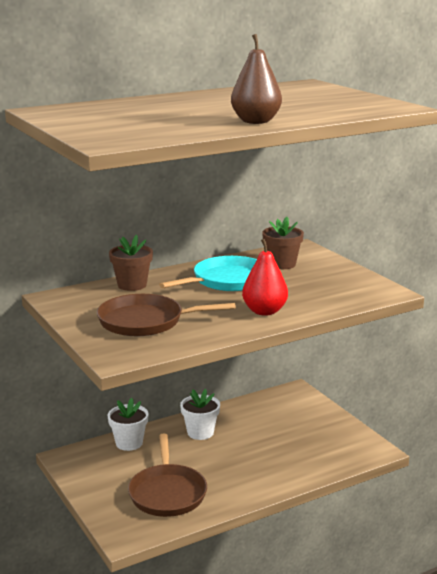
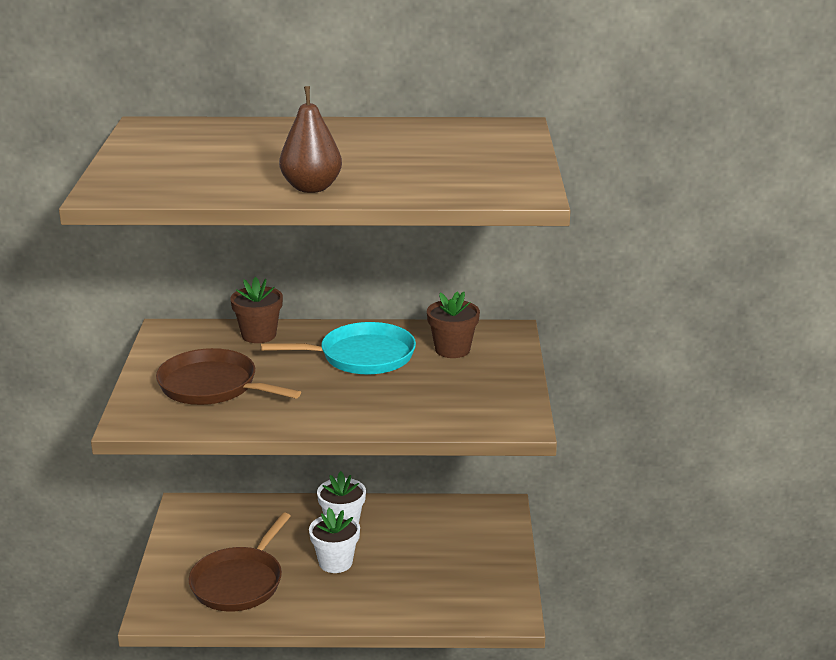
camera: 30 degrees right, 5 degrees up
(129, 443) = (259, 511): white flower pot -> white flower pot (335, 562)
(264, 311) = (346, 409): red pear -> none

